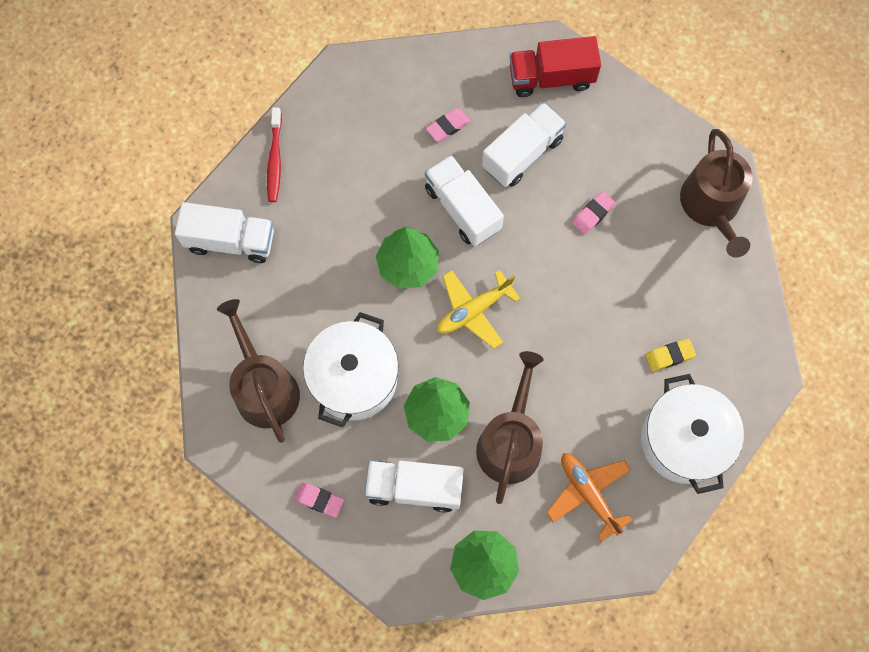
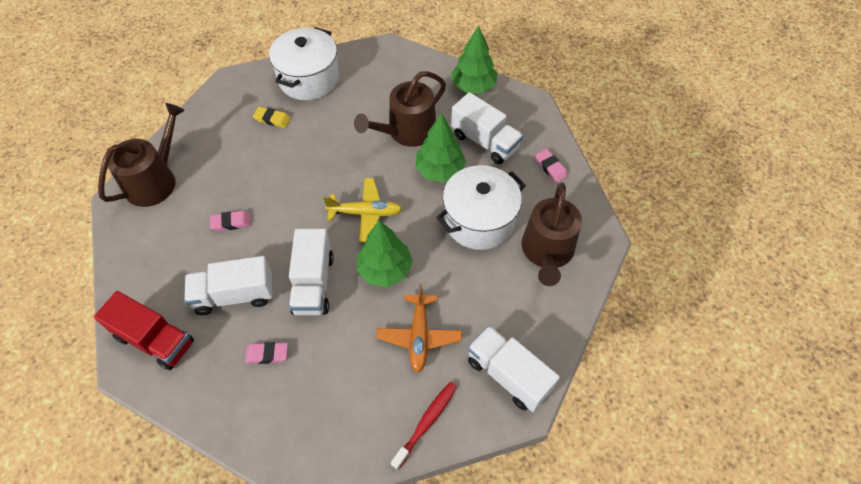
camera: 145 degrees left, 15 degrees down
(588, 494) = (385, 85): orange plane -> orange plane (419, 336)

